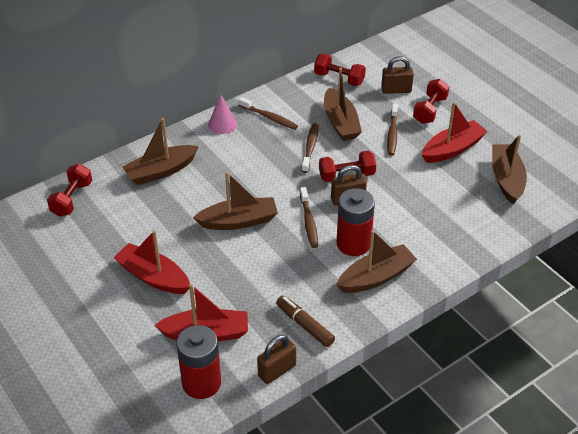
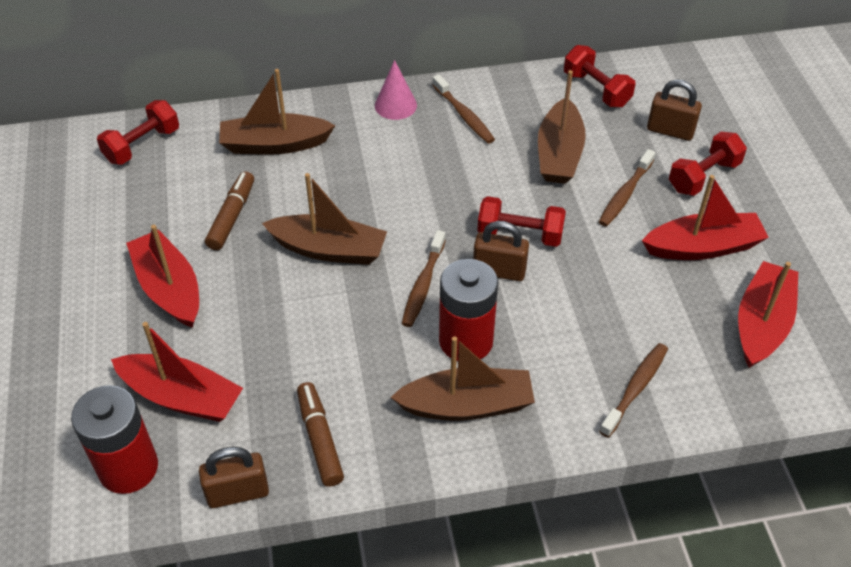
camera: 25 degrees right, 5 degrees up
(163, 222) = (232, 216): none -> brown marker
(310, 147) = (493, 176): brown toothbrush -> brown toothbrush (635, 388)
(506, 179) = (762, 323): brown boat -> red boat

